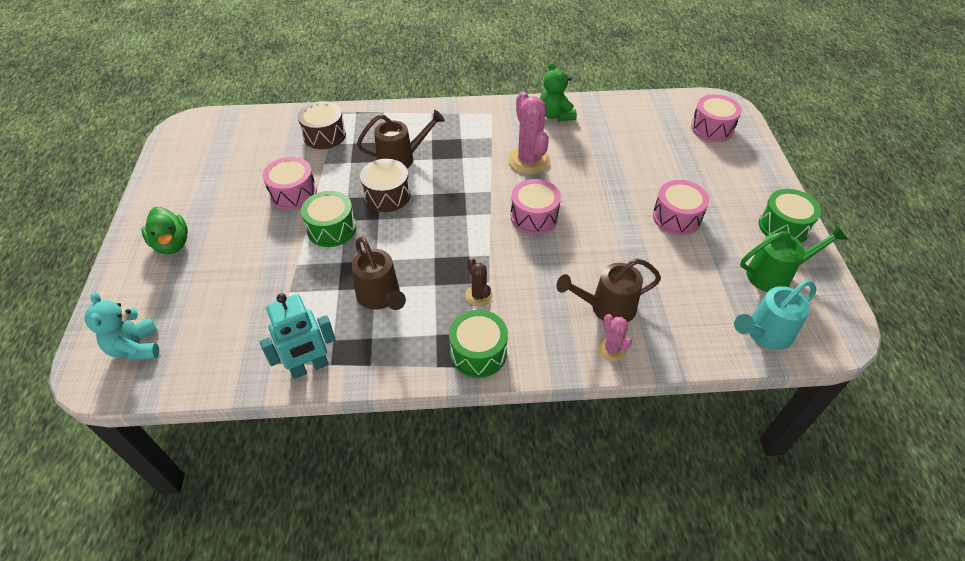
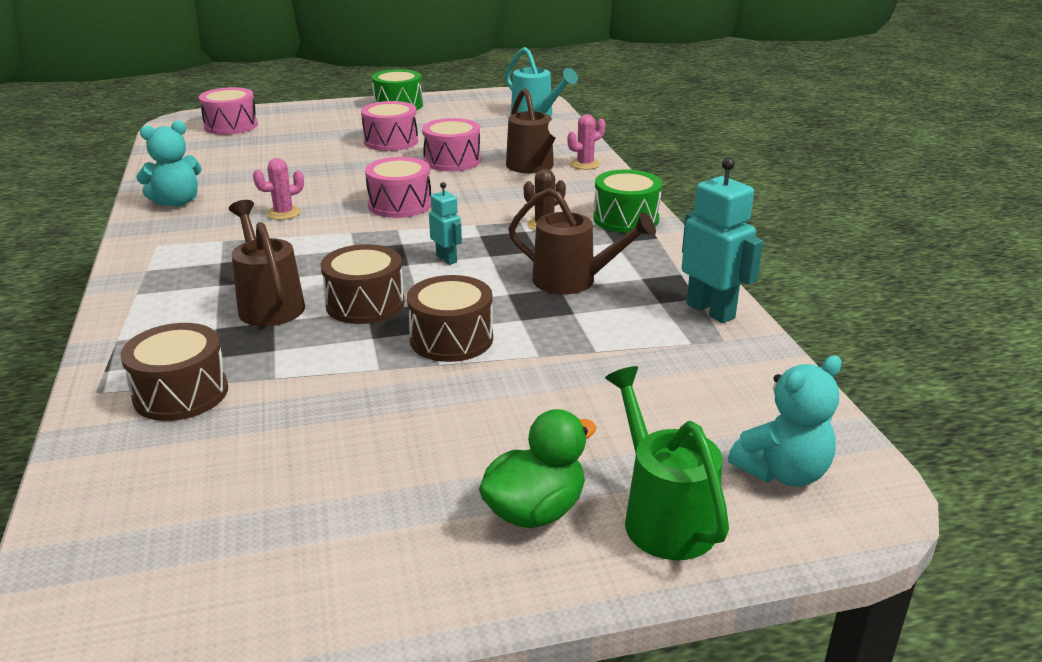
camera: 100 degrees left, 20 degrees down
(293, 193) = (365, 394): pink drum -> pink drum (452, 161)
(331, 229) = (451, 339): green drum -> brown drum
(381, 297) = (574, 281): brown watering can -> brown watering can turned 60 degrees clockwise
(435, 235) = (447, 259): none -> turquoise robot
(529, 160) = (283, 213): pink cactus -> pink cactus, size x0.53
(555, 115) = (176, 202): green teddy bear -> turquoise teddy bear
(775, 274) = (463, 110): green watering can -> green watering can (662, 515)

